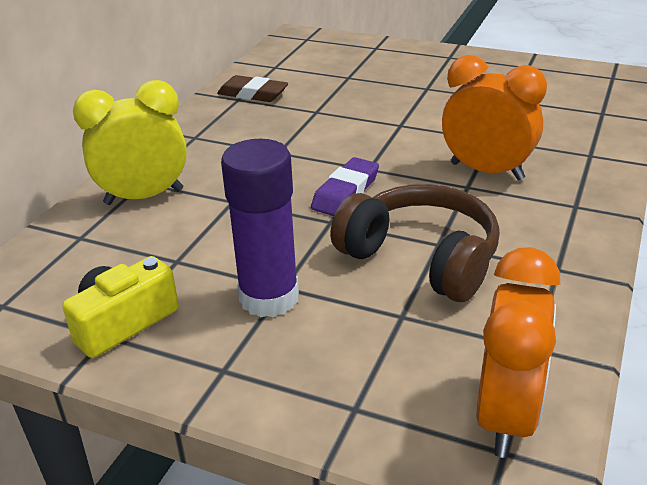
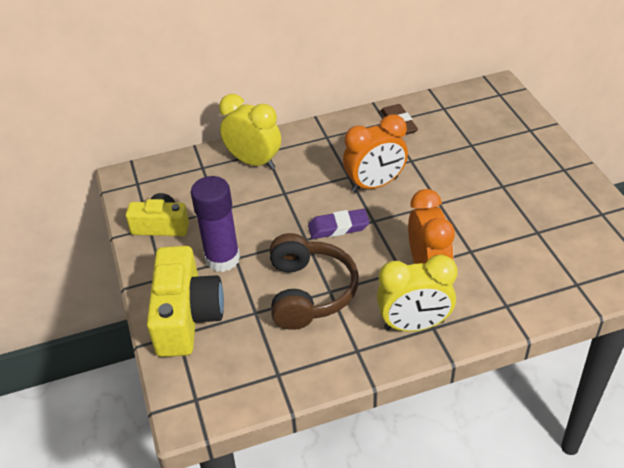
camera: 50 degrees right, 10 degrees up
(331, 382) = (186, 316): none -> yellow camera
(506, 416) = (218, 388): orange clock -> orange clock (375, 184)
(559, 215) = (414, 325): none -> yellow clock

